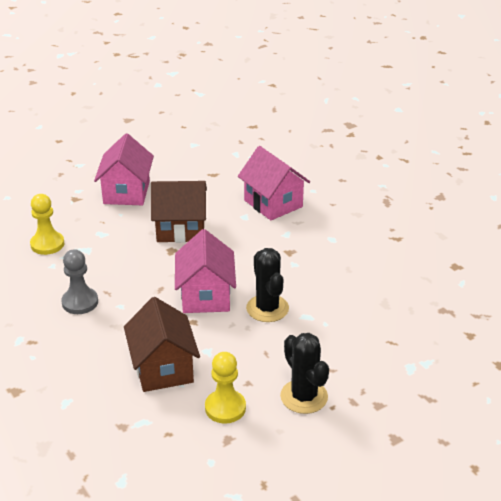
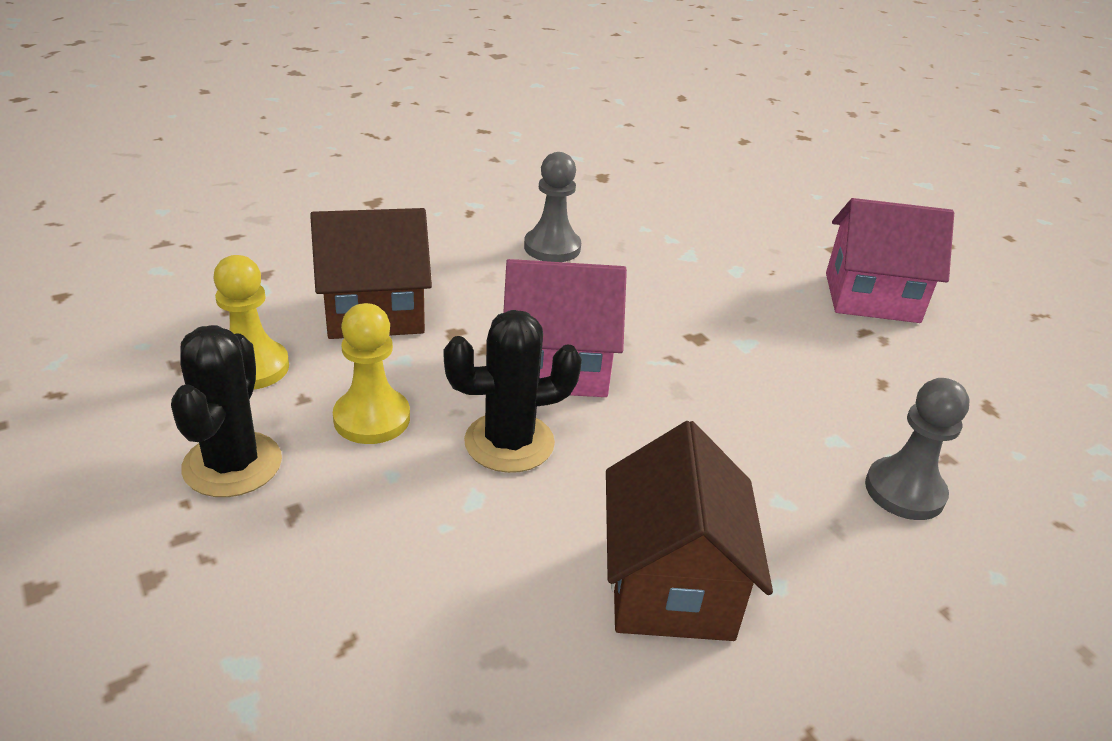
camera: 90 degrees right, 0 degrees up
(47, 244) = (698, 224): yellow pawn -> yellow pawn (372, 418)
(180, 229) = (766, 351): brown house -> brown house (671, 585)
(273, 203) = (904, 491): pink house -> grey pawn
(304, 396) = (232, 464): black cactus -> black cactus turned 60 degrees counterclockwise

